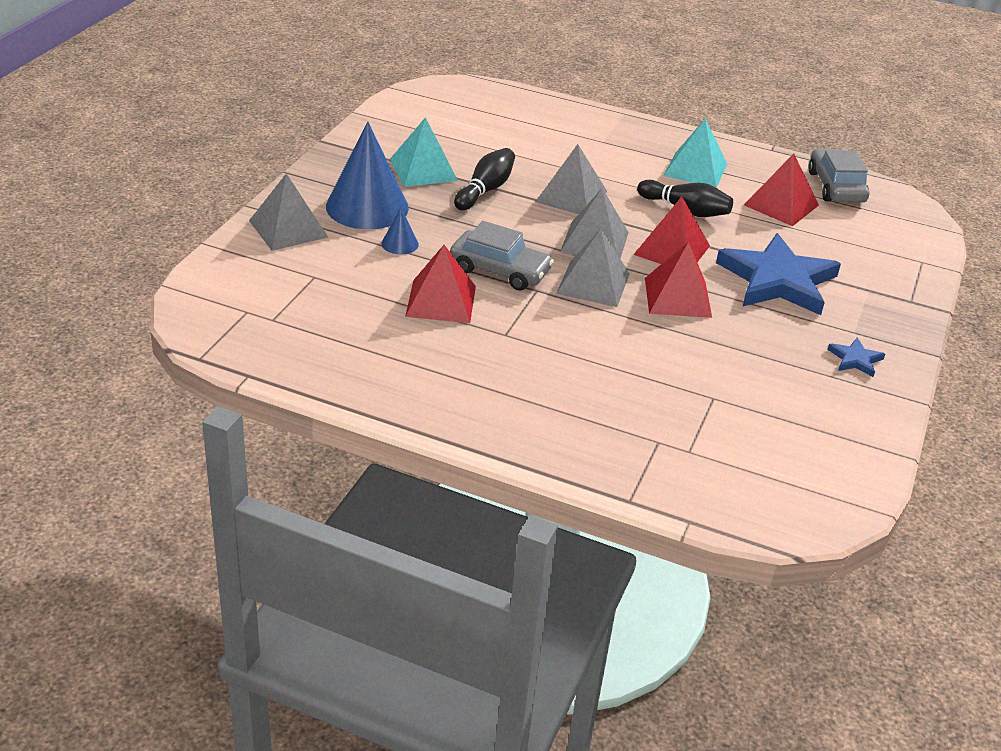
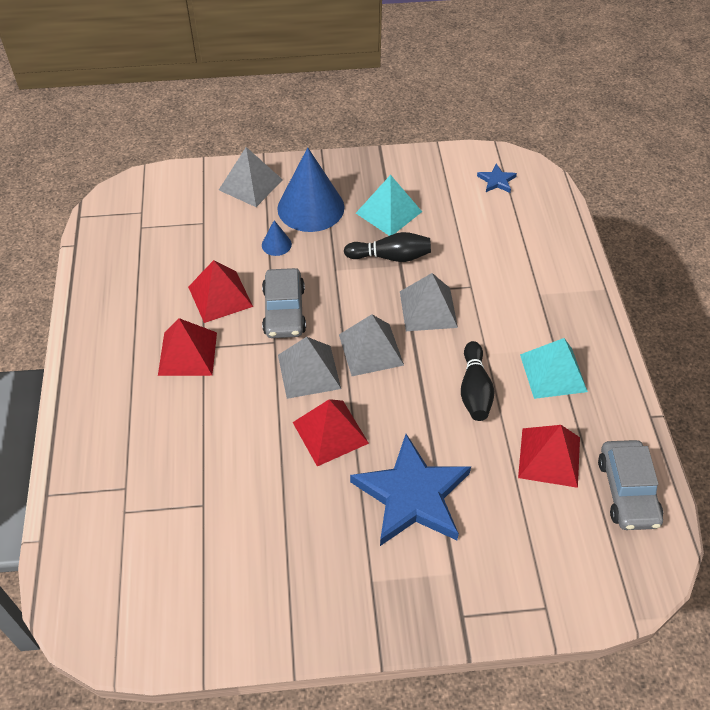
camera: 65 degrees right, 15 degrees up
(672, 250) = (400, 403): red pyramid -> red pyramid (188, 353)
(835, 187) = (627, 491): grey car -> grey car turned 120 degrees clockwise
(855, 359) = (326, 594): blue star -> blue star (496, 181)

